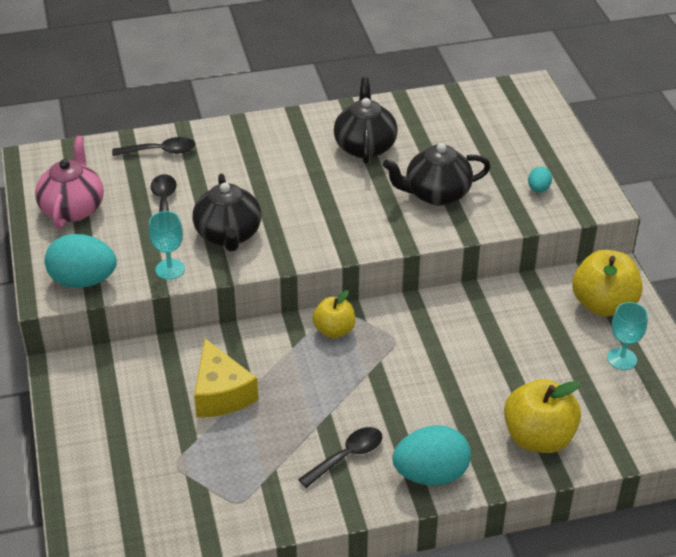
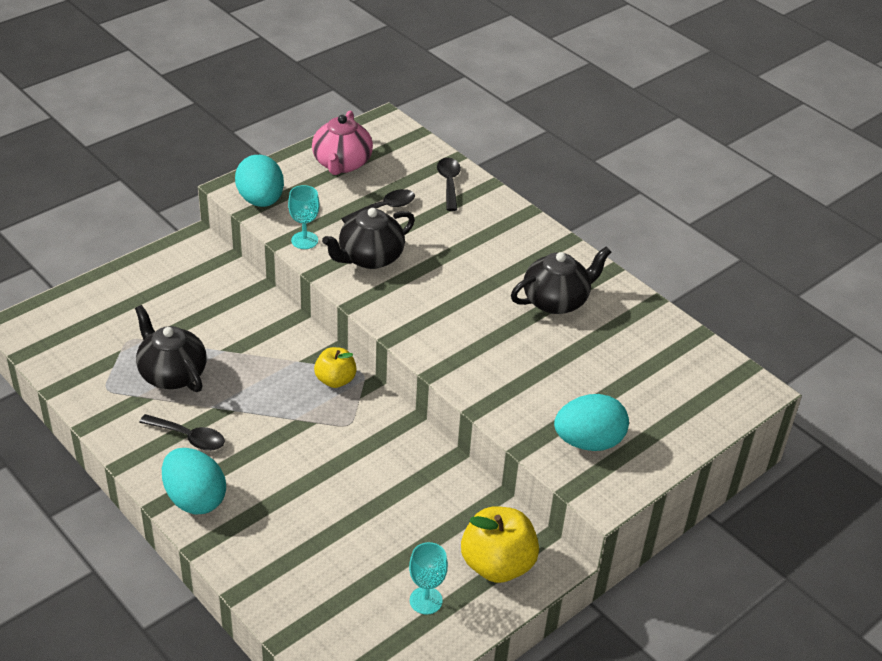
camera: 60 degrees right, 0 degrees up
(73, 208) = (342, 164): pink teapot -> pink teapot turned 120 degrees clockwise
(161, 151) = (449, 183): black spoon -> black spoon turned 150 degrees counterclockwise
(221, 393) = (219, 337): yellow cheese -> none
(436, 194) = (523, 369): black teapot -> black teapot (172, 374)
(538, 189) = (588, 442): turquoise egg -> turquoise egg, size x2.11
(538, 438) = (279, 563): yellow apple -> none

